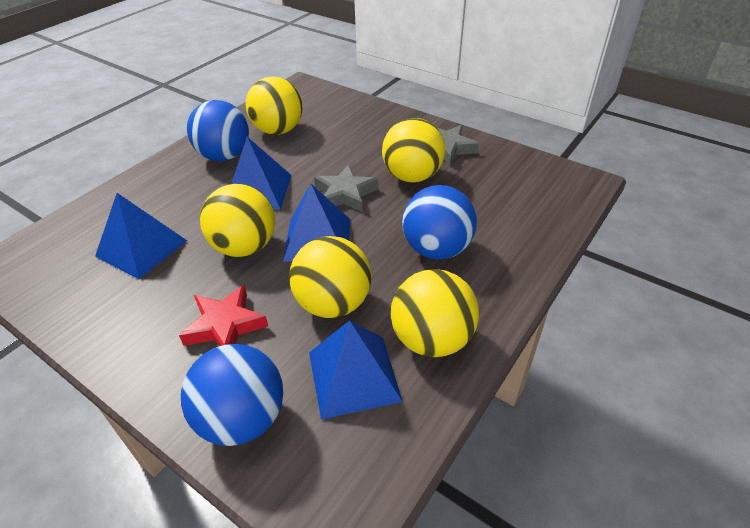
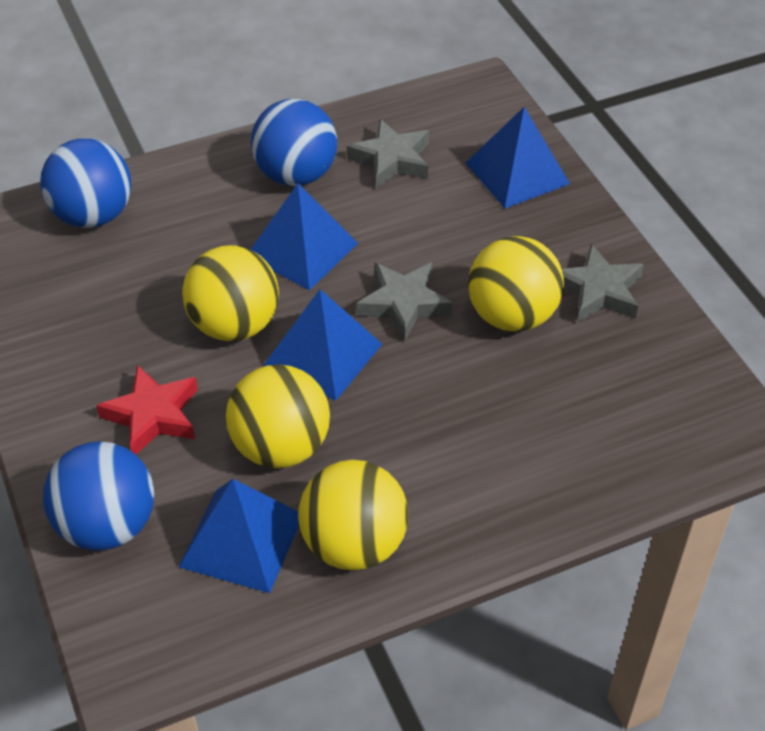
camera: 30 degrees right, 5 degrees up
(141, 248) = (124, 273): blue pyramid -> blue pyramid (517, 173)
(278, 130) = (391, 160): yellow ball -> grey star
(436, 249) = (454, 437): blue ball -> blue ball (93, 215)

